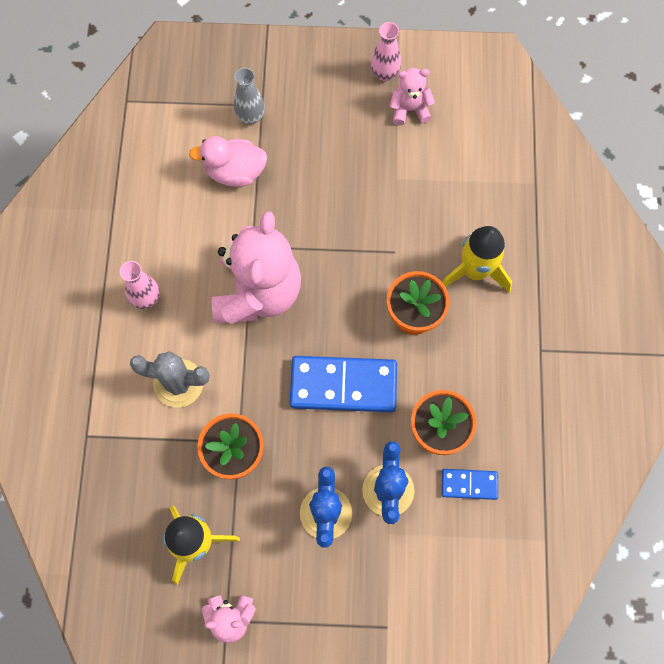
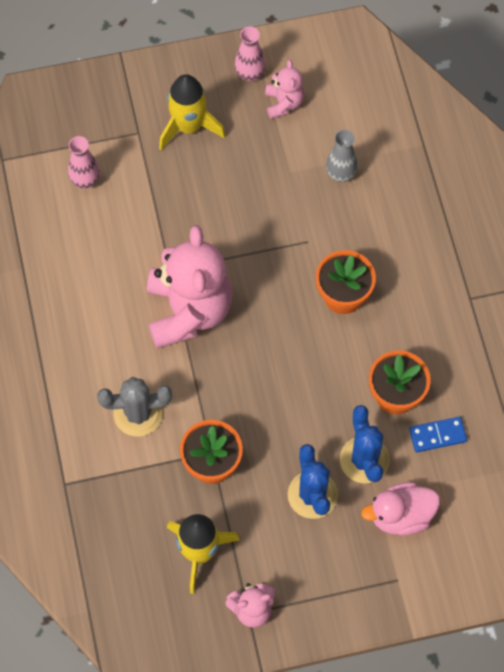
camera: 15 degrees left, 5 degrees down
(146, 298) = (82, 343): pink vase -> pink vase (85, 180)
(235, 172) = (132, 203): pink duck -> pink duck (401, 516)
(250, 117) = (131, 146): grey vase -> grey vase (340, 174)
(343, 385) = (295, 376): blue domino -> none
(409, 109) = (284, 103): pink teddy bear -> pink teddy bear turned 105 degrees clockwise
(475, 271) = (389, 240): yellow rocket -> yellow rocket (189, 126)

